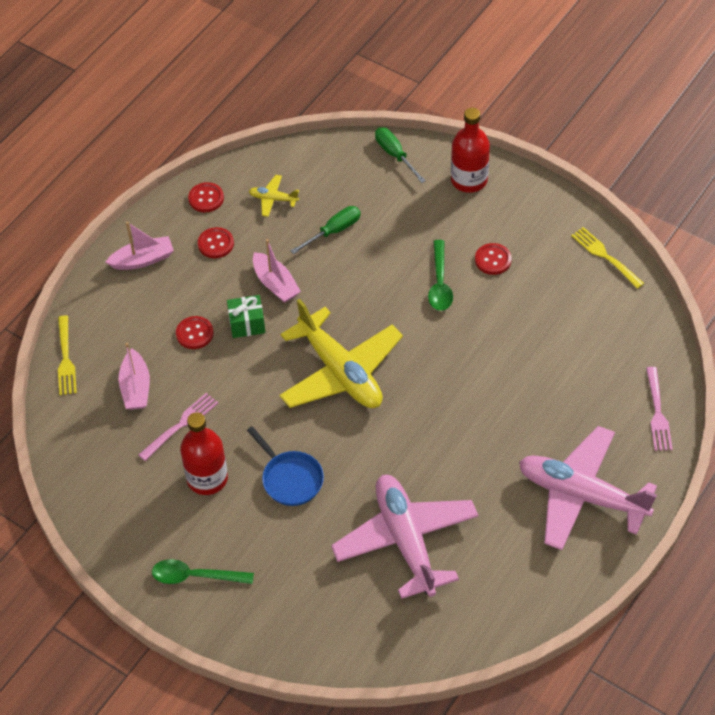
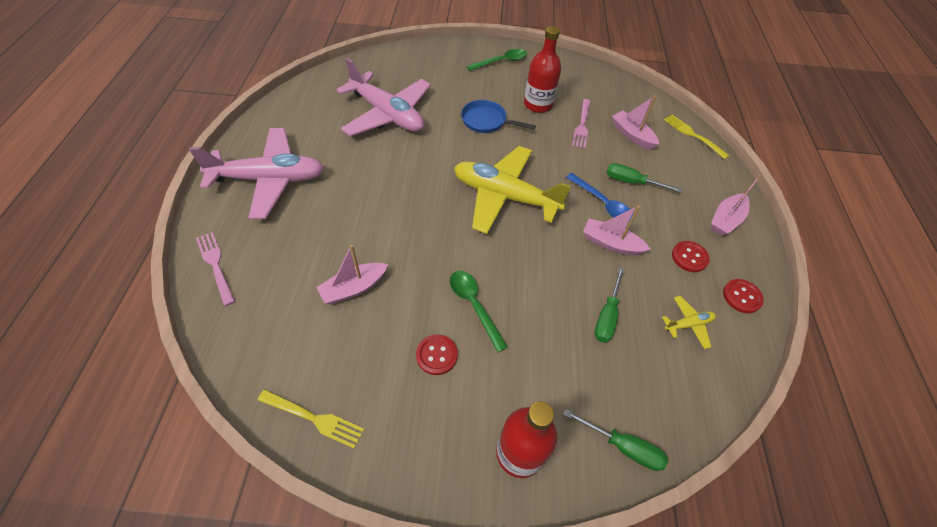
camera: 145 degrees right, 0 degrees up
(194, 333) = (631, 182): red button -> green screwdriver
(247, 324) = (602, 203): green gift -> blue spoon
(537, 339) = (354, 288): none -> pink boat

